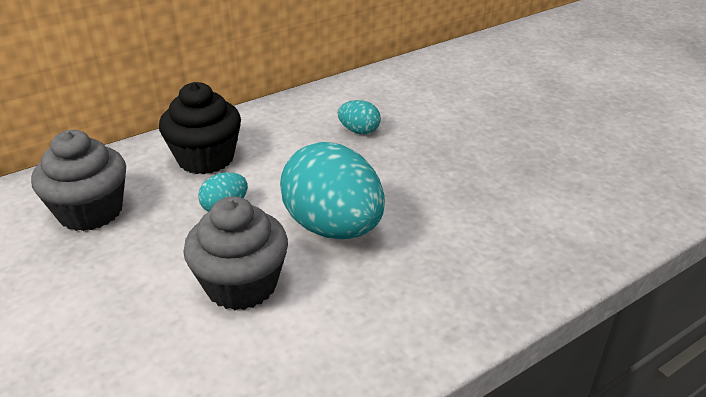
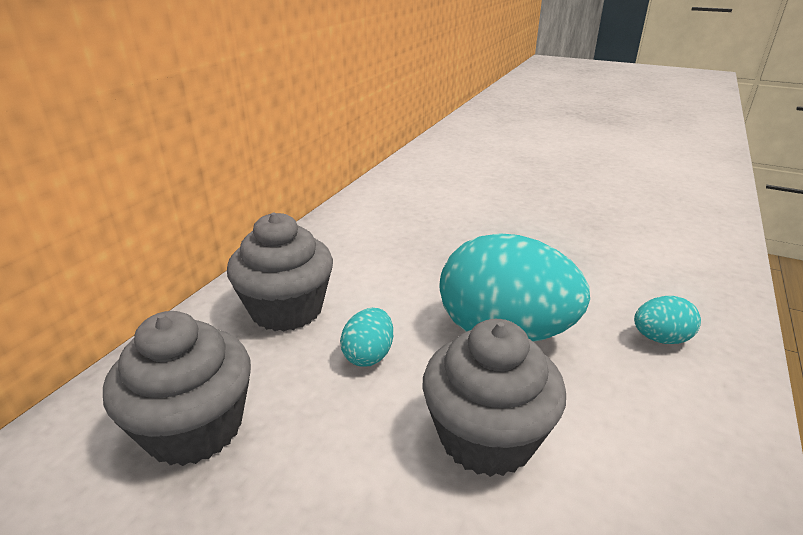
camera: 30 degrees left, 5 degrees down
(206, 158) = (287, 309): black cupcake -> grey cupcake
(359, 131) = (418, 235): turquoise egg -> turquoise egg (660, 339)

